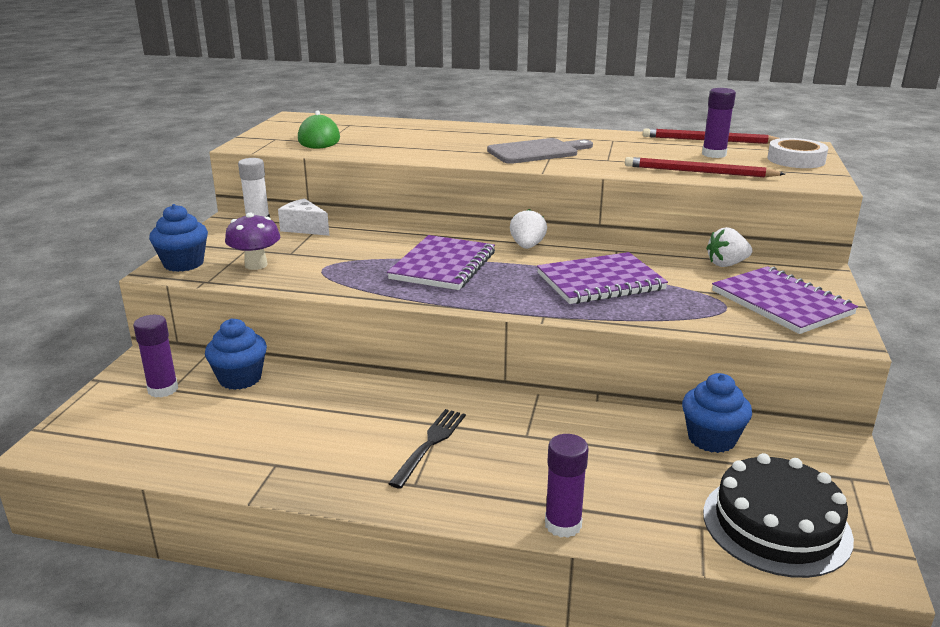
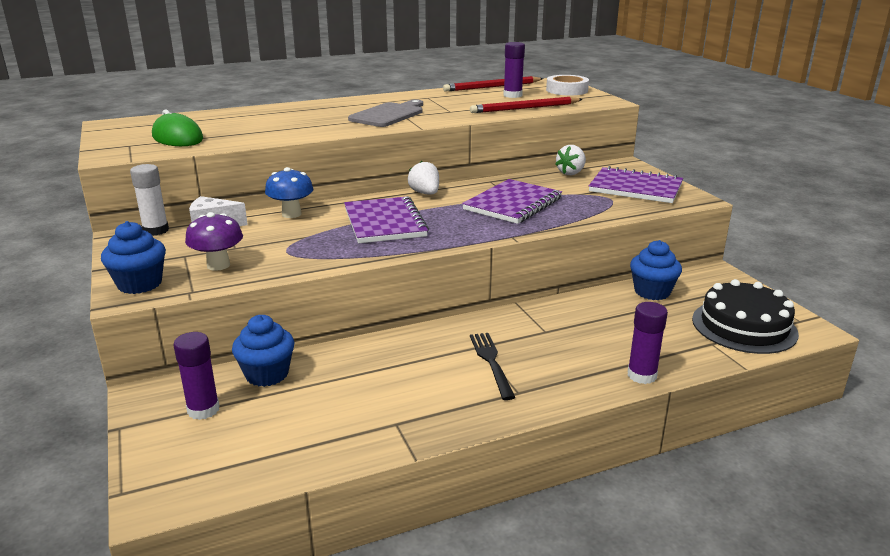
camera: 35 degrees left, 0 degrees up
(378, 235) = (291, 214): none -> blue mushroom

